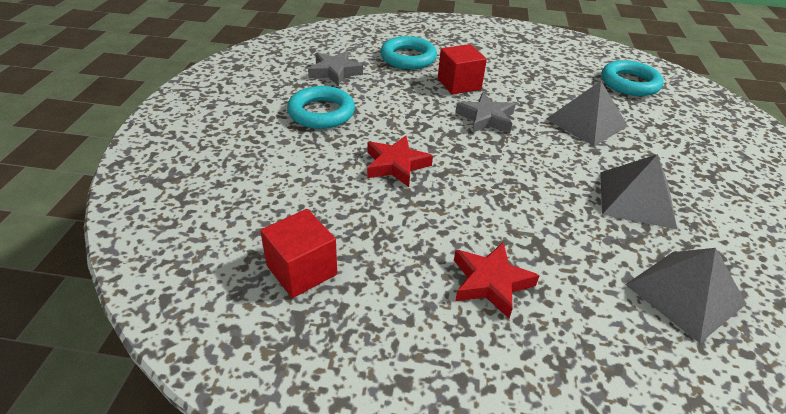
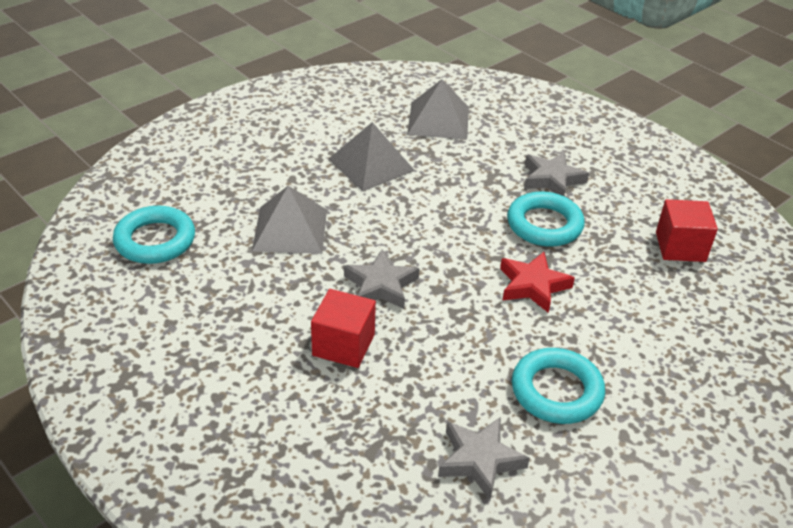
camera: 140 degrees left, 0 degrees up
(408, 58) = (346, 431): turquoise ring -> turquoise ring (544, 225)
(490, 282) = (552, 179): red star -> grey star

